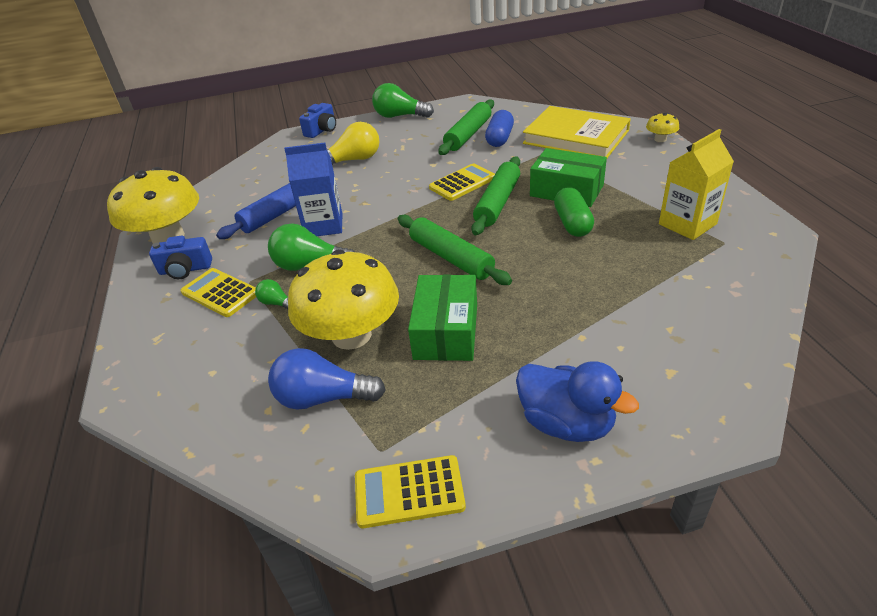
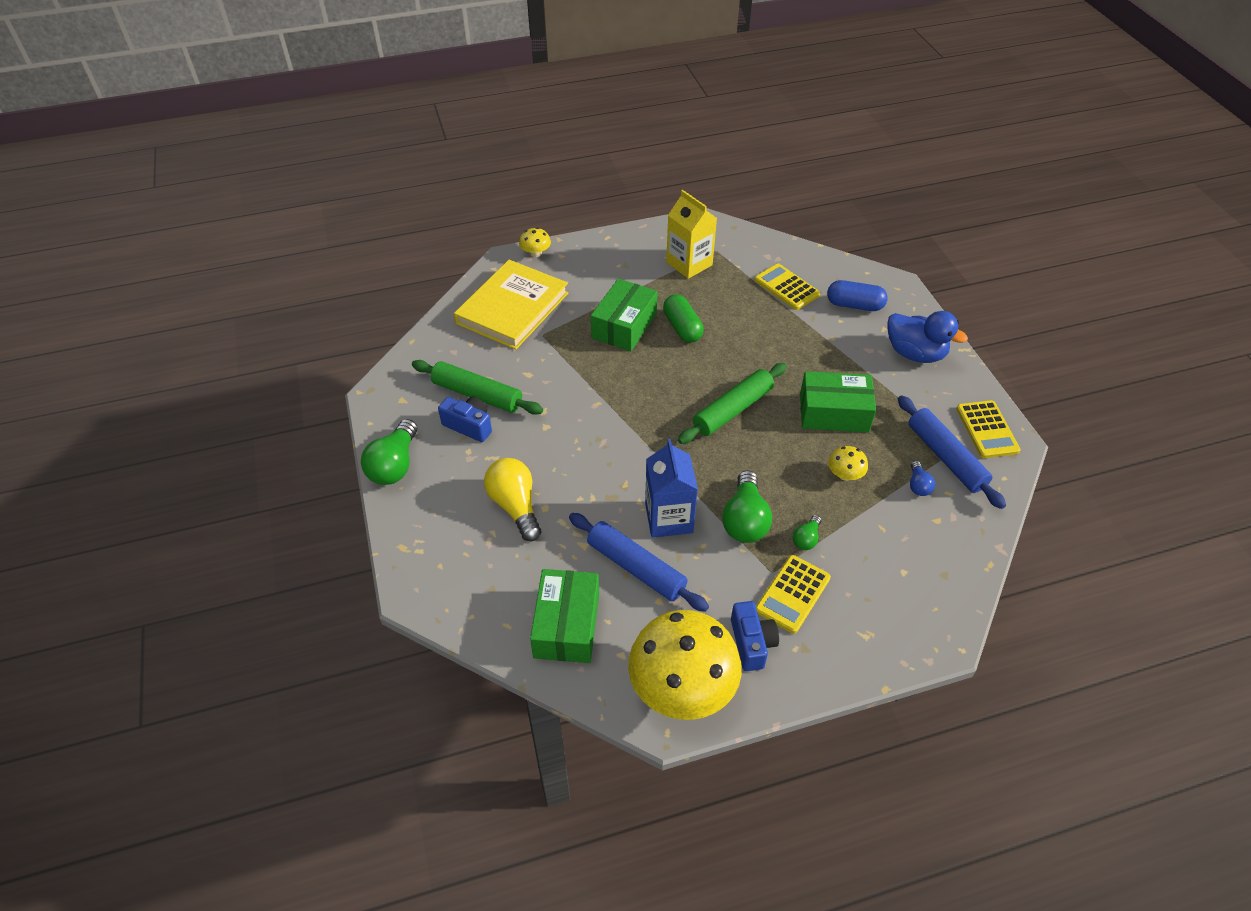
camera: 95 degrees left, 10 degrees up
(243, 188) = (566, 625): none -> green box
(322, 130) = (409, 555): blue camera -> blue camera (469, 426)
(323, 398) = (918, 485): blue light bulb -> blue light bulb, size x0.51
(351, 335) = (845, 474): yellow mushroom -> yellow mushroom, size x0.42
(363, 433) = (946, 457): none -> blue rolling pin
(462, 183) = (595, 401): yellow calculator -> yellow calculator (786, 287)
(498, 203) = (640, 375): green rolling pin -> none
(499, 138) = (497, 367): blue capsule -> blue capsule (854, 305)
(566, 423) = (915, 353): blue duck -> blue duck turned 90 degrees clockwise
(572, 223) = (682, 327): green capsule -> green capsule turned 75 degrees clockwise

